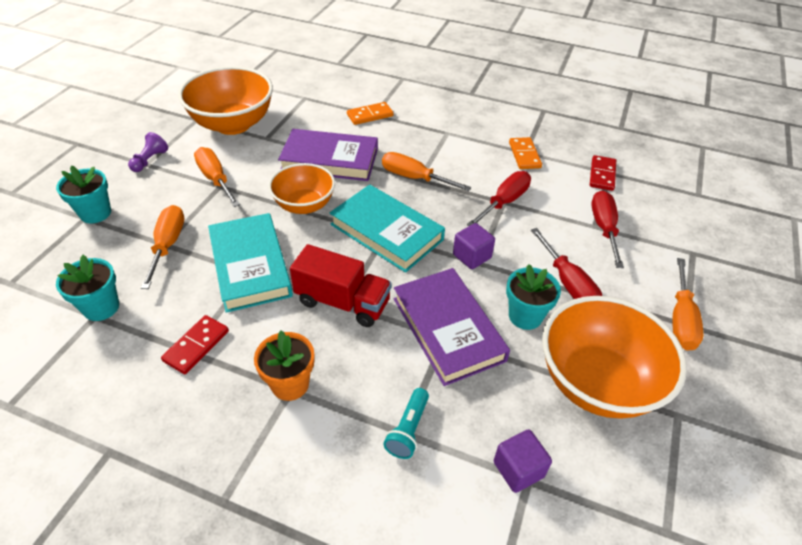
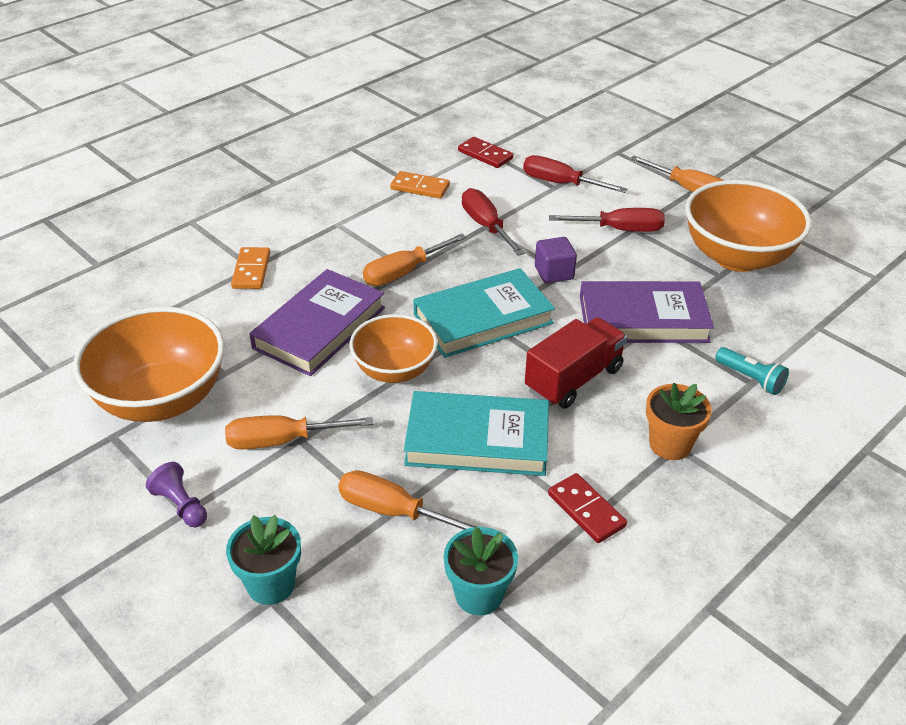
camera: 65 degrees left, 5 degrees down
(518, 469) = (807, 328): purple cube -> none
(525, 316) = (648, 268): turquoise flower pot -> none

